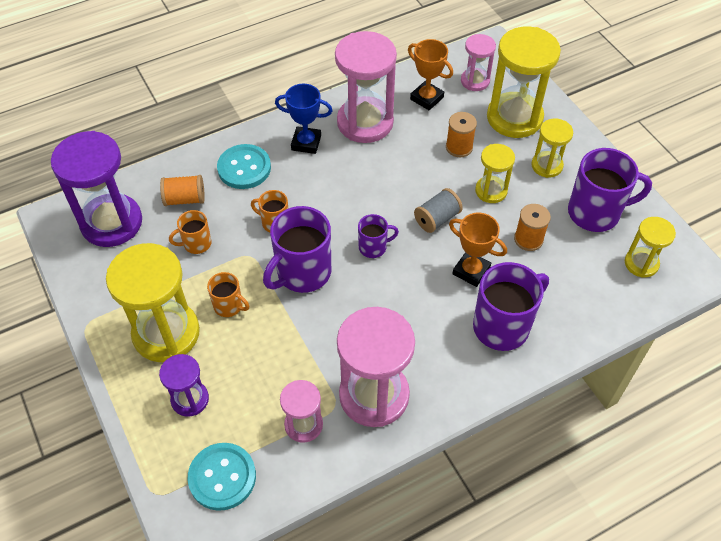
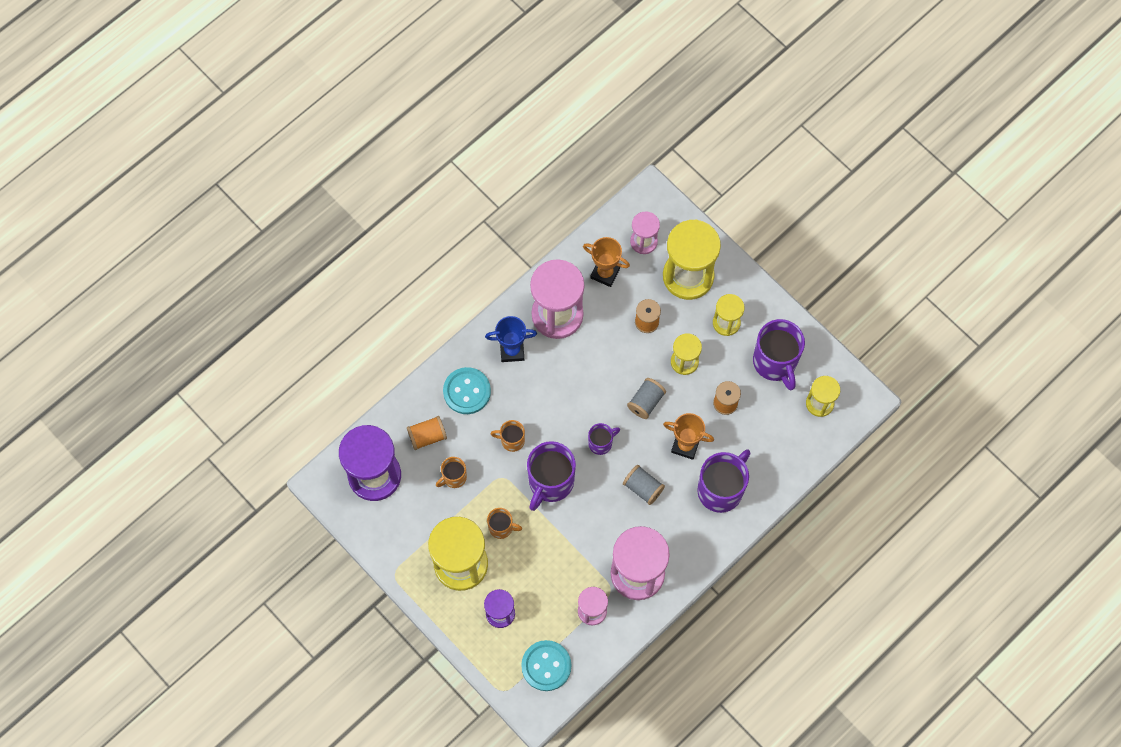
camera: 15 degrees left, 15 degrees up
(408, 303) = (643, 488): none -> grey spool
(595, 212) = (775, 362): purple mug -> purple mug turned 90 degrees clockwise

